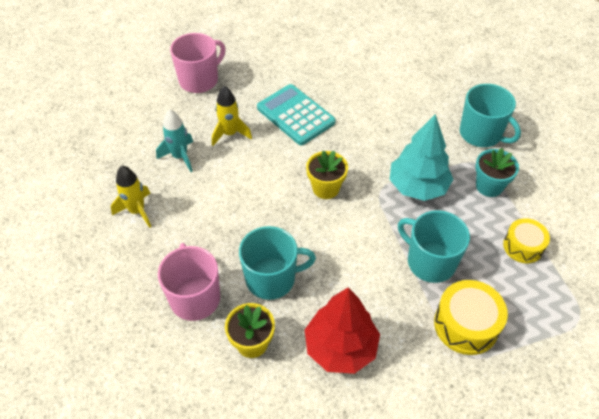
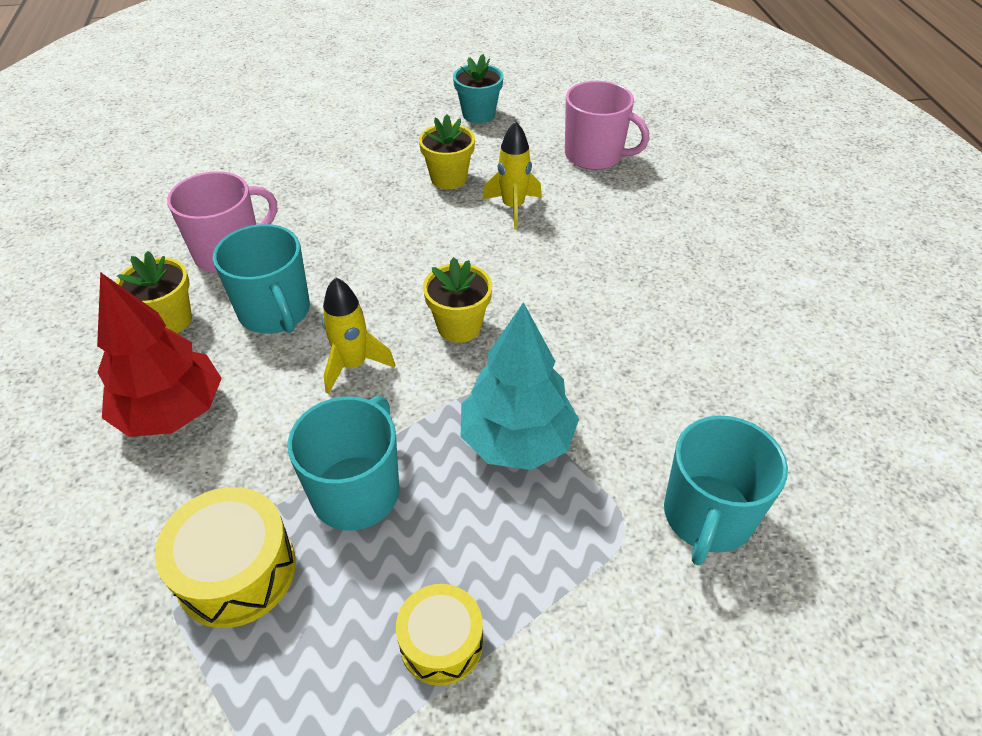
camera: 70 degrees right, 5 degrees down
(137, 211) = (347, 172): yellow rocket -> yellow rocket (353, 365)
(180, 157) = (448, 178): turquoise rocket -> yellow flower pot
(295, 115) = (589, 259): turquoise calculator -> none
(489, 186) = (572, 554): turquoise flower pot -> turquoise flower pot (478, 114)

